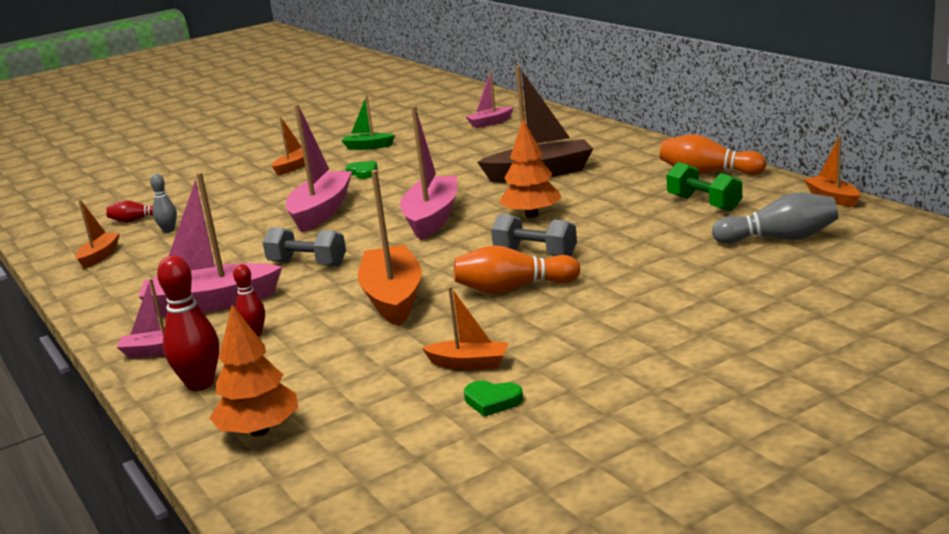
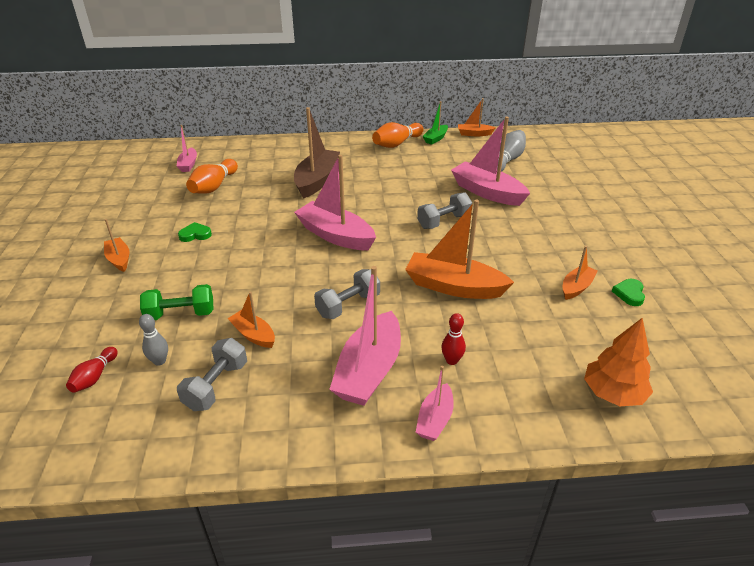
camera: 65 degrees left, 15 degrees up
(99, 256) = (159, 421): orange boat -> orange boat (253, 335)
(151, 258) = (216, 386): none -> grey dumbbell
(200, 384) = (517, 407): red bowling pin -> none
(321, 212) = (249, 273): pink boat -> pink boat (487, 192)
(368, 147) = (140, 217): green boat -> green boat (435, 138)
(492, 401) = (629, 294): green heart -> green heart turned 150 degrees clockwise
(513, 289) = (487, 243): orange bowling pin -> orange bowling pin (214, 186)
(531, 215) = (382, 204): orange tree -> none
(704, 203) = (437, 159): green dumbbell -> green dumbbell (181, 314)

